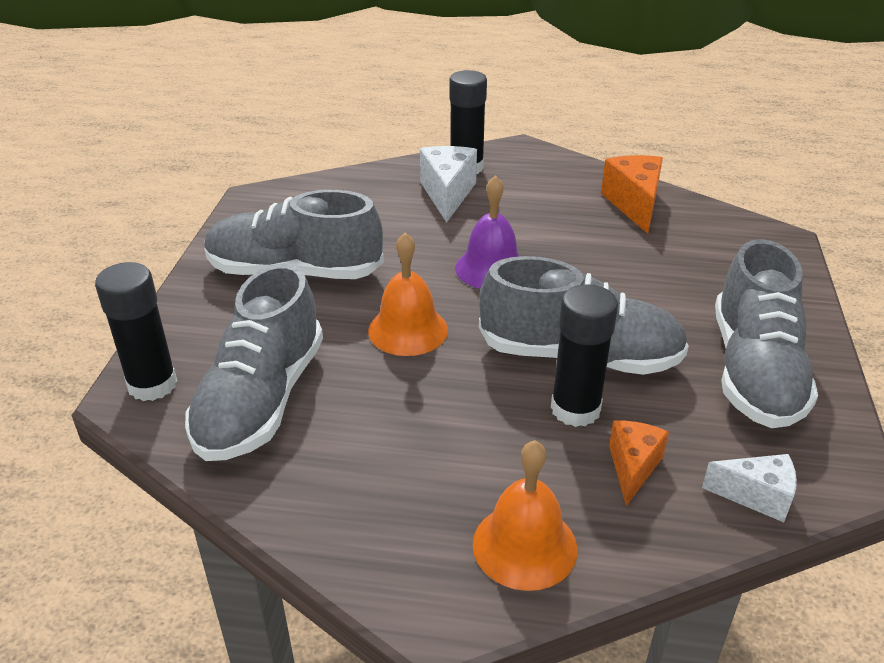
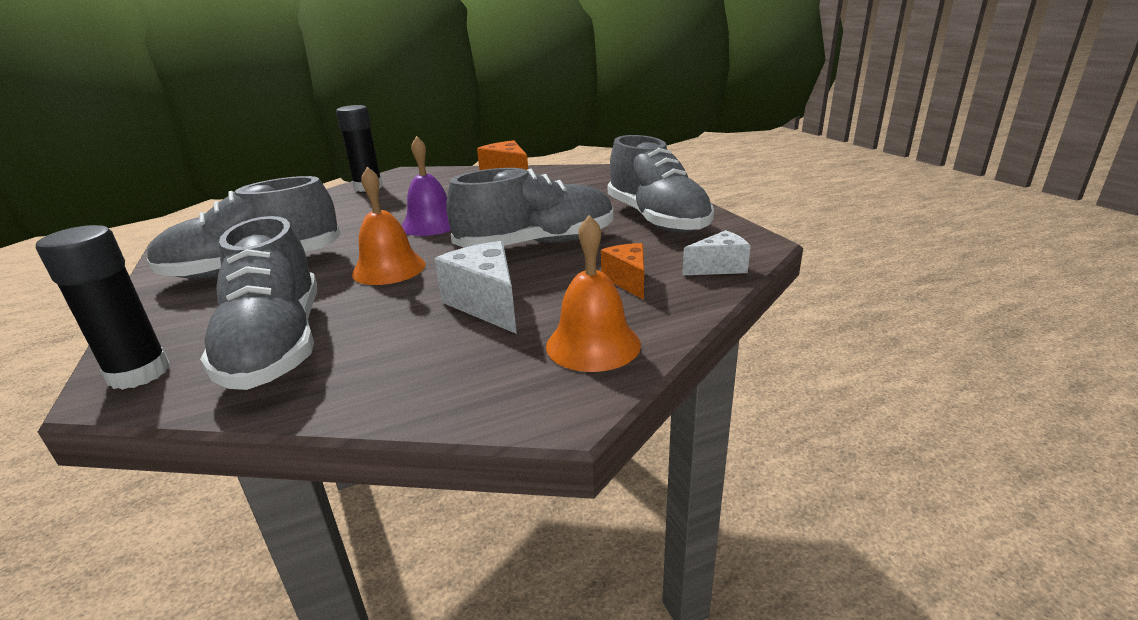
camera: 30 degrees left, 10 degrees down
(447, 194) = (363, 201): white cheese -> white cheese (486, 304)
(575, 409) = (560, 268): black glue stick -> none

